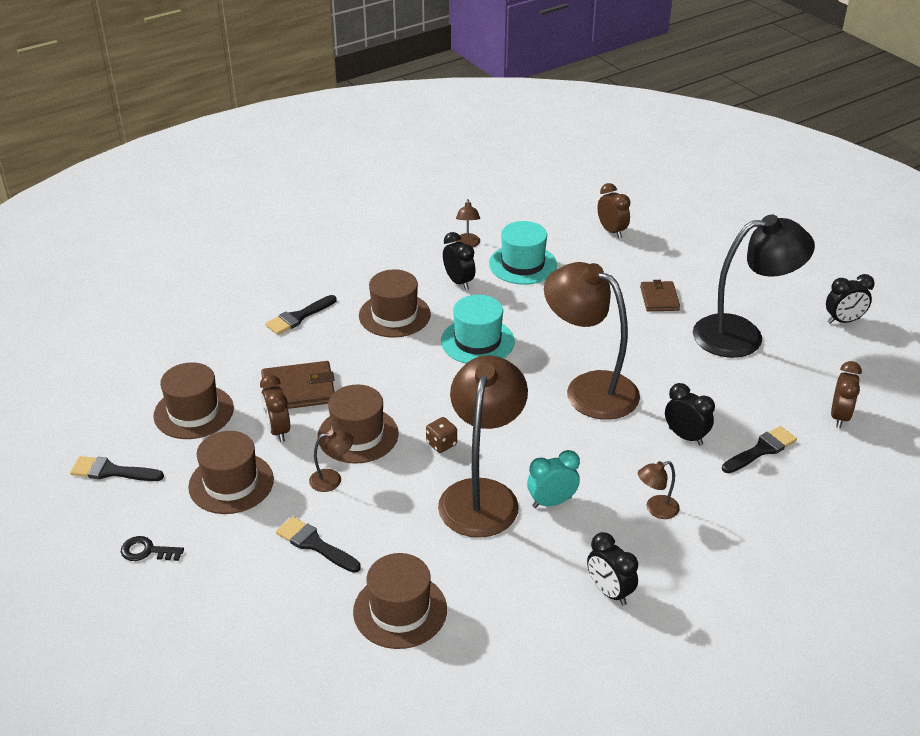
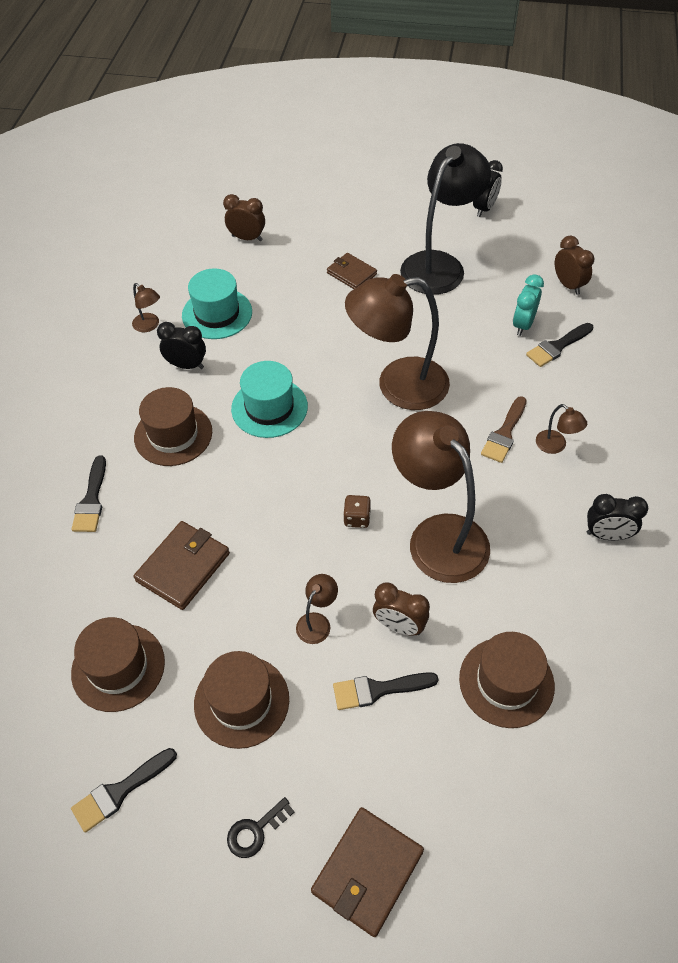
camera: 45 degrees left, 15 degrees up
(172, 626) = (367, 872): none -> brown wallet
(278, 430) = (216, 618): brown clock -> brown clock (399, 626)
(358, 435) = (285, 566): brown hat -> none
(552, 502) = (489, 499): turquoise clock -> turquoise clock (523, 325)
(626, 473) = (504, 433): none -> brown brush
(656, 509) = (555, 446): brown lamp -> brown lamp turned 60 degrees counterclockwise
(685, 436) = (503, 374): black clock -> none
(761, 450) = (557, 346): black brush -> black brush turned 135 degrees counterclockwise

